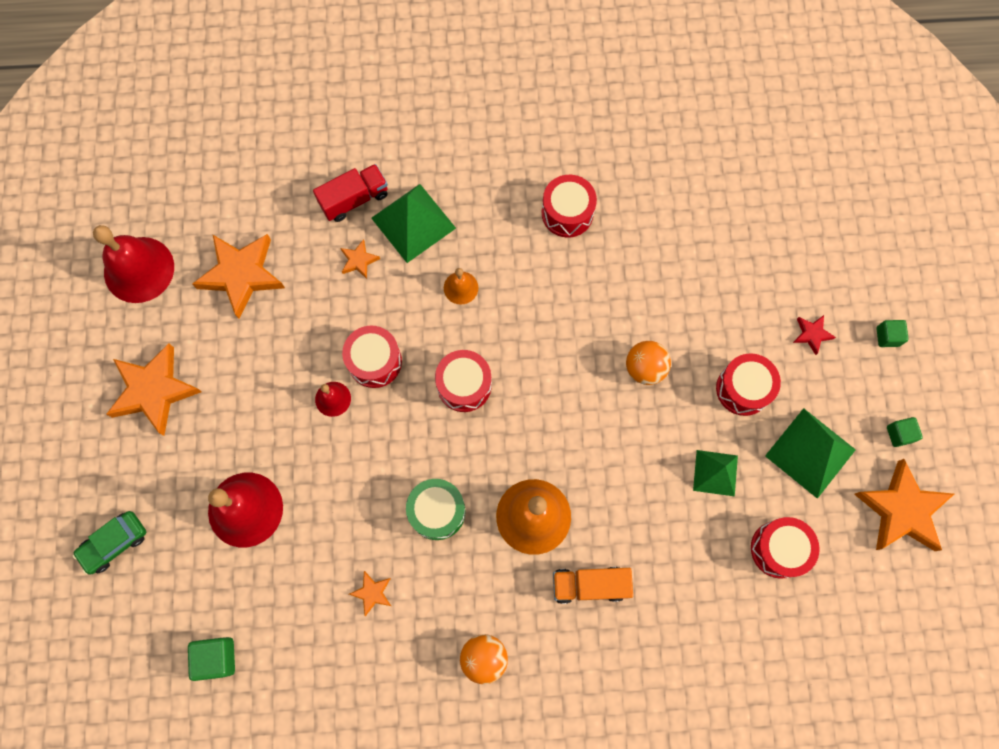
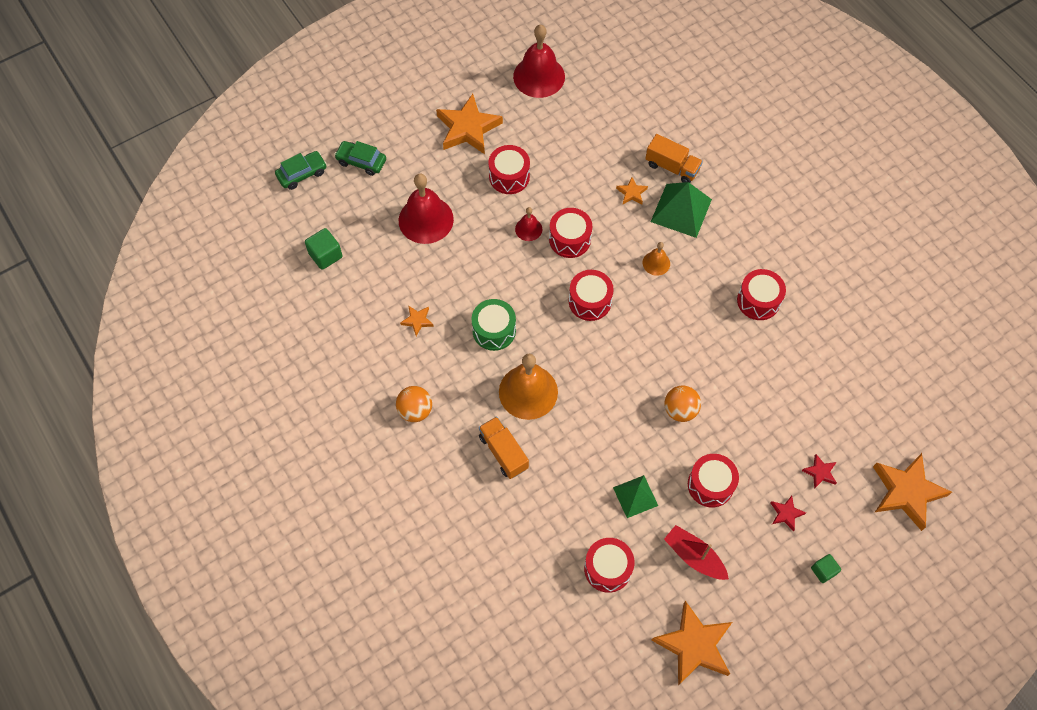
camera: 60 degrees right, 10 degrees down
(82, 627) = (302, 174): none -> green car
(241, 275) = (574, 132): orange star -> orange star (906, 492)
(251, 381) = (509, 177): none -> red drum
(354, 199) = (672, 167): red truck -> orange truck
(786, 274) = (820, 472): none -> red star
(810, 452) = (694, 556): green pyramid -> red boat
(899, 434) = (752, 616): green cube -> none

